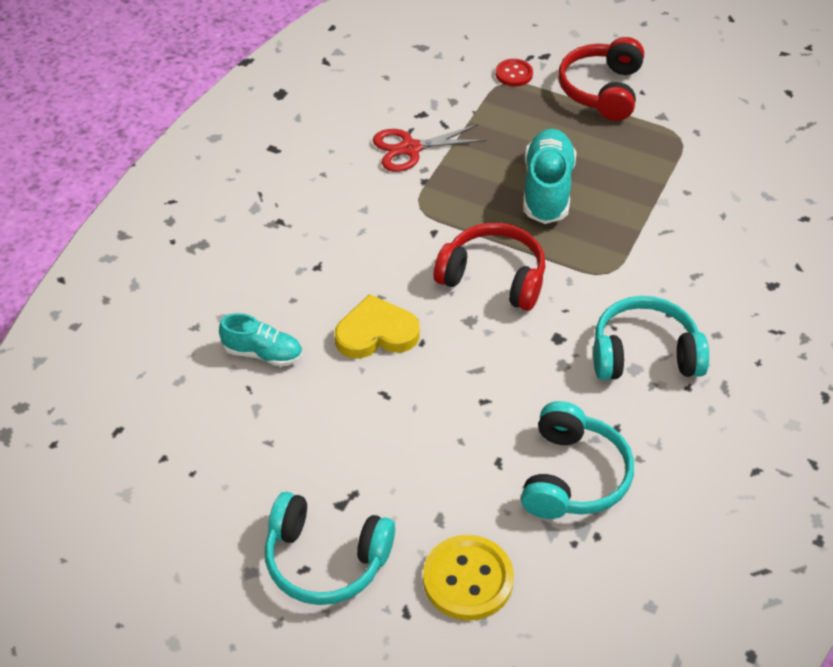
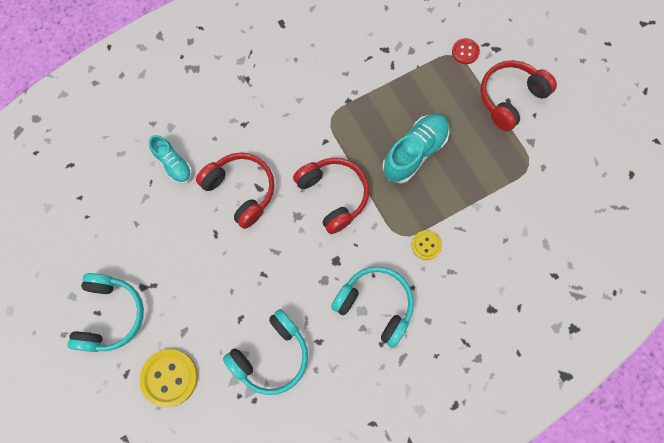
camera: 35 degrees right, 25 degrees up
(325, 560) = (111, 315): turquoise headphones -> turquoise headphones turned 135 degrees counterclockwise
(376, 333) = (241, 190): yellow heart -> red headphones
(410, 148) = (358, 71): red scissors -> none
(644, 266) = (426, 245): none -> yellow button

